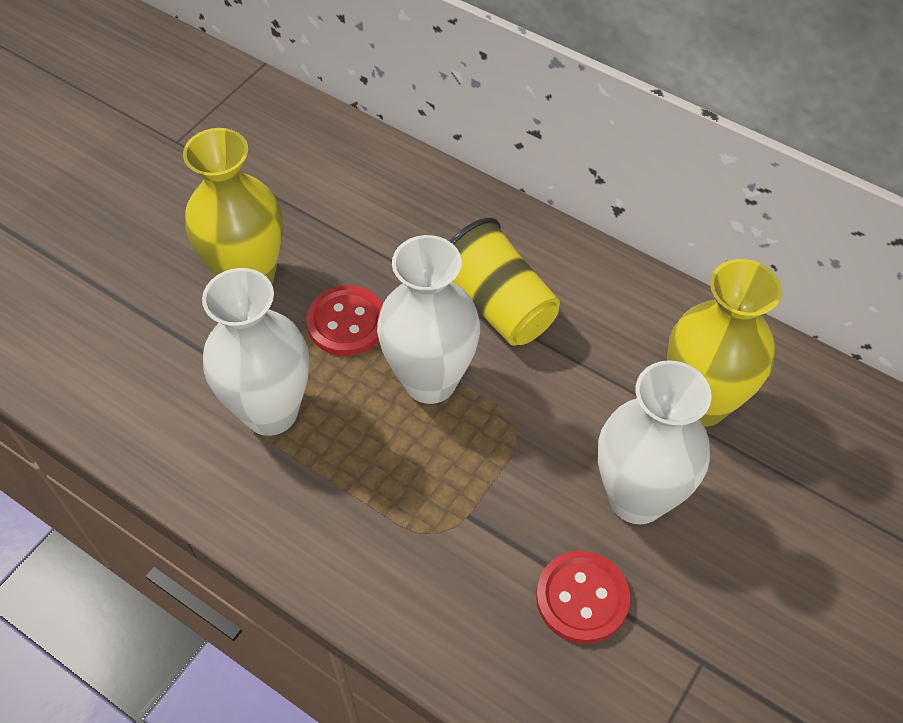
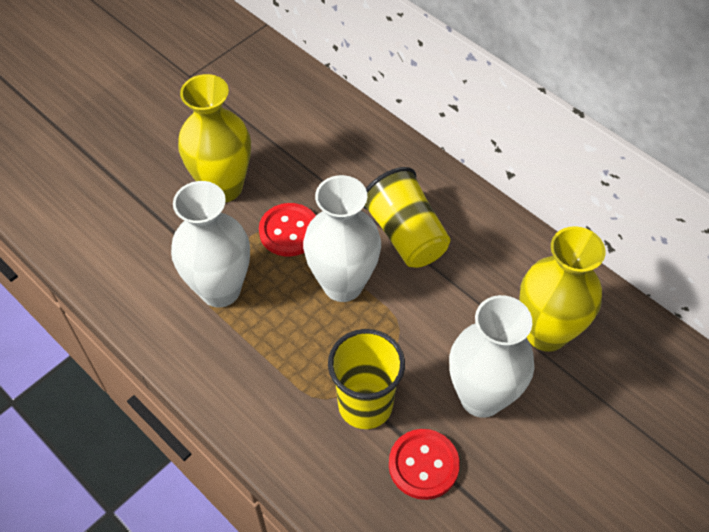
camera: 10 degrees right, 0 degrees up
(491, 532) = (365, 405): none -> yellow cup

